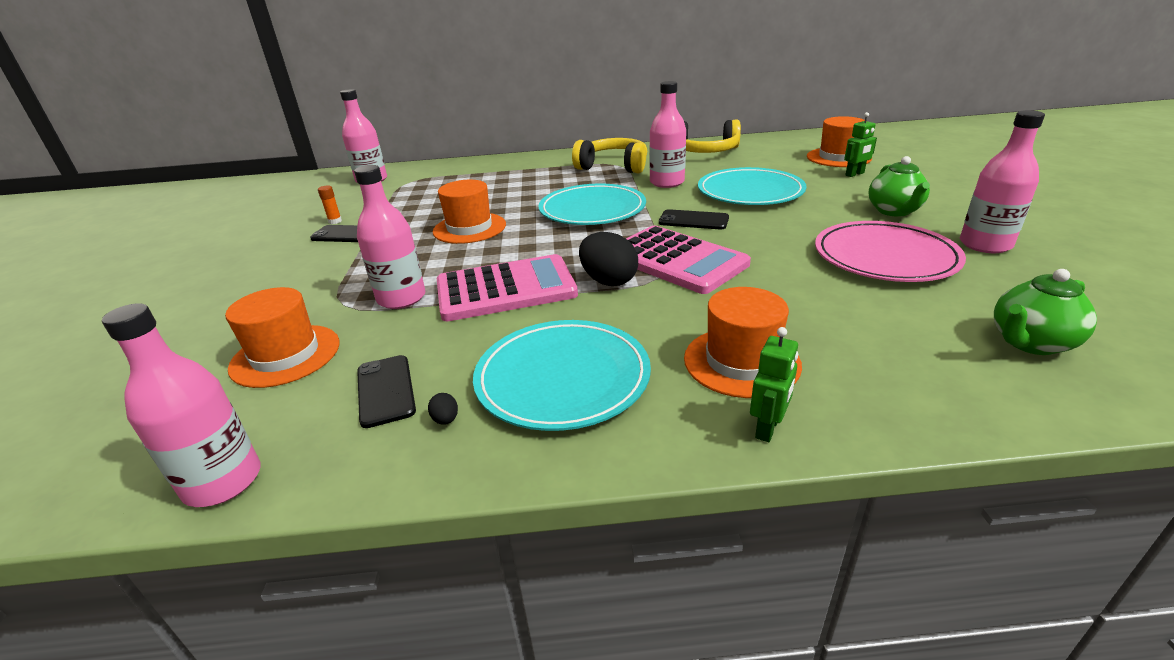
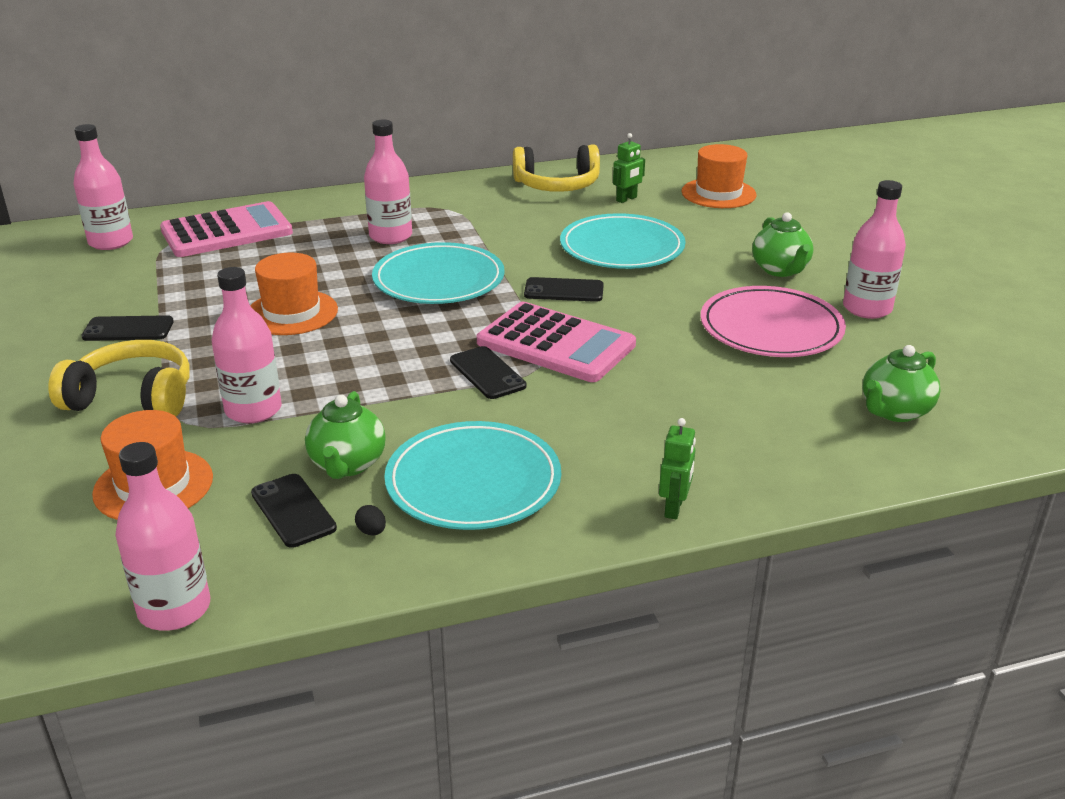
camera: 15 degrees left, 0 degrees up
(335, 221) = (99, 310): orange glue stick -> none
(454, 351) = (347, 464): none -> green teapot
(506, 289) = (374, 391): pink calculator -> pink calculator (227, 232)
(608, 281) = (487, 373): black egg -> black phone
(613, 166) = (445, 212): yellow headphones -> yellow headphones (132, 398)
(667, 182) = (520, 236): pink bottle -> pink bottle (390, 236)
(741, 361) = (642, 450): orange hat -> none
(855, 174) = (738, 219): green robot -> green robot (626, 199)

